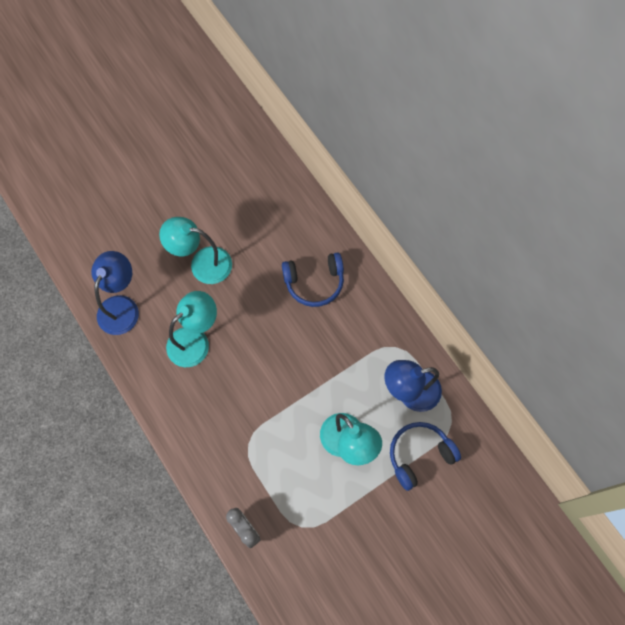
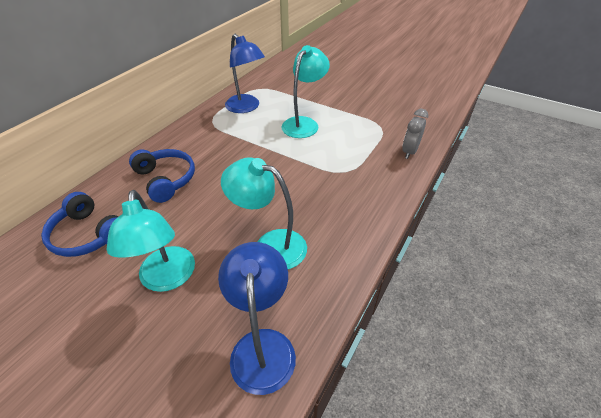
camera: 115 degrees left, 25 degrees down
(122, 306) = (262, 345): blue lamp -> blue lamp turned 90 degrees clockwise
(419, 455) = (289, 94): blue headphones -> blue headphones (88, 234)

